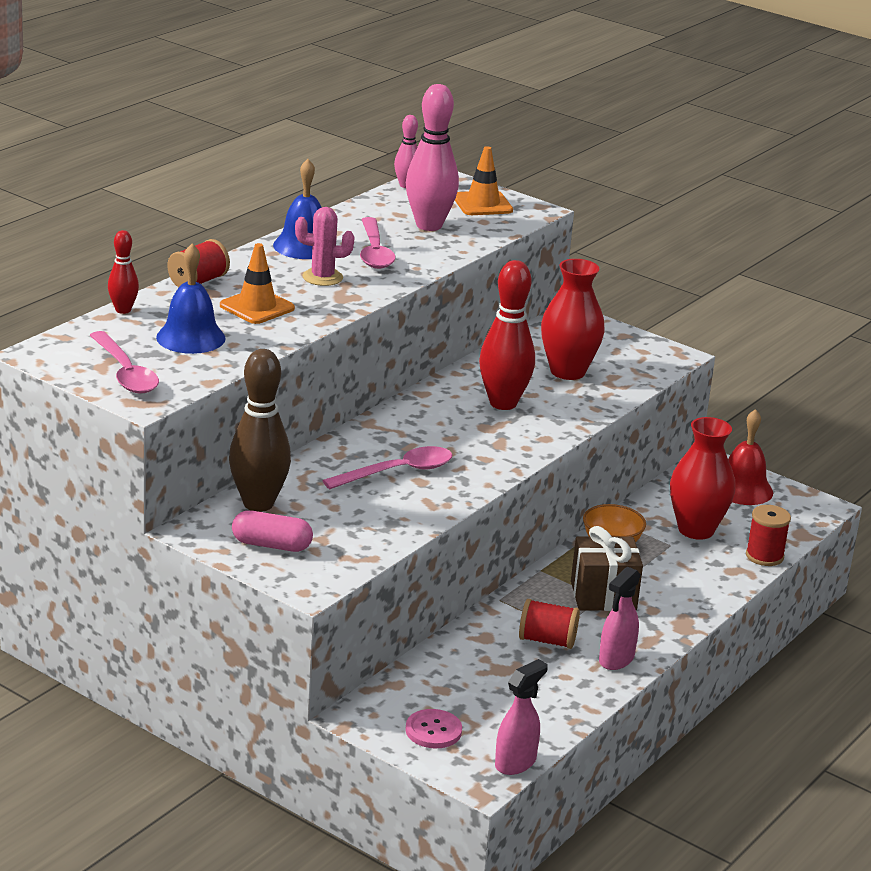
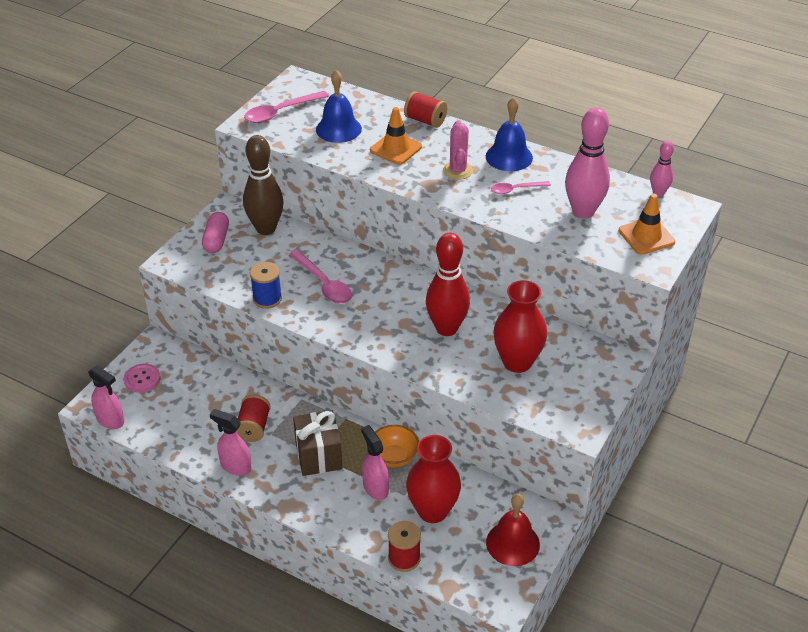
camera: 85 degrees right, 15 degrees up
(123, 310) = (369, 99): red bowling pin -> none
(374, 252) = (515, 189): pink spoon -> pink spoon, size x0.61
(417, 515) = (267, 299): none -> blue spool
(659, 562) = (375, 488): none -> pink spray bottle

